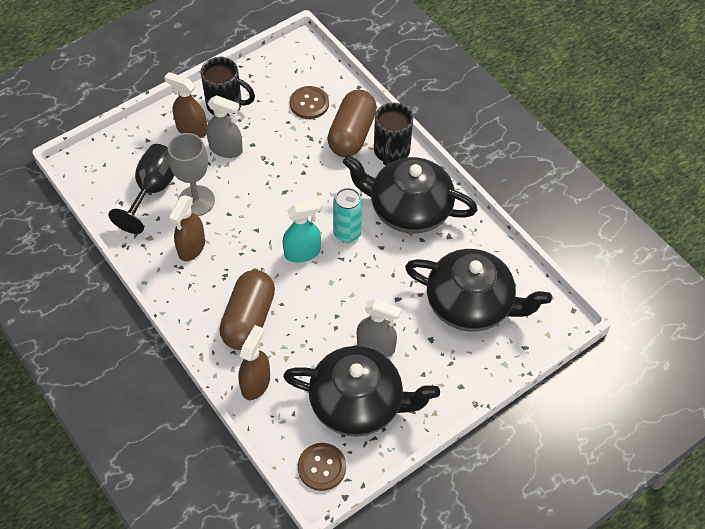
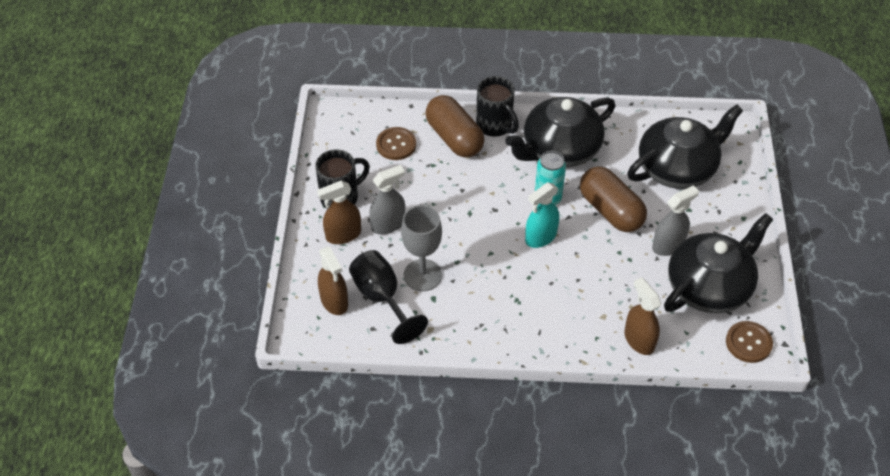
camera: 50 degrees left, 5 degrees down
(191, 247) = (468, 306): brown spray bottle -> brown spray bottle (334, 301)
(249, 319) = (574, 309): brown capsule -> brown capsule (610, 210)
(302, 252) = (540, 237): turquoise spray bottle -> turquoise spray bottle turned 150 degrees counterclockwise

